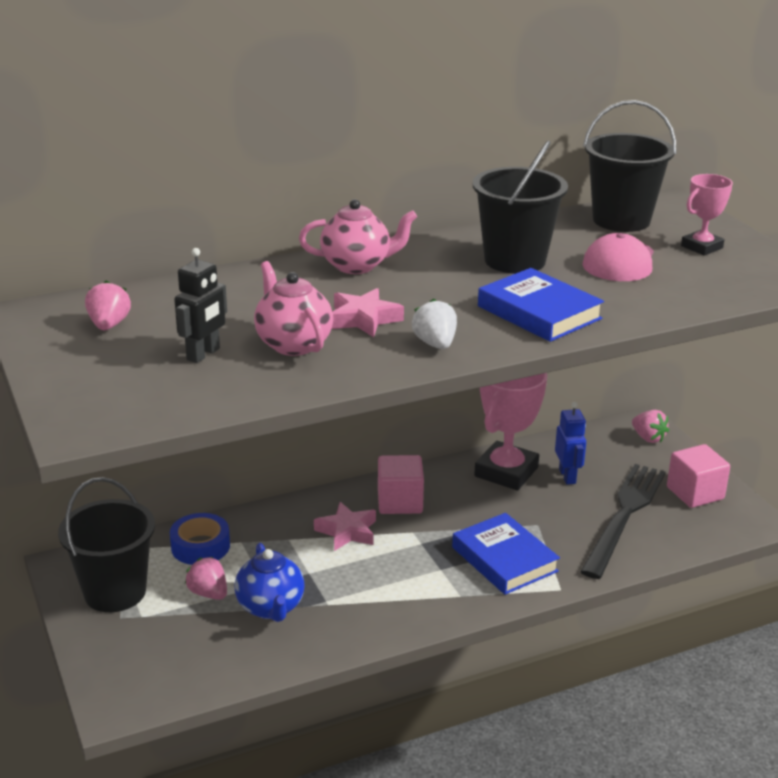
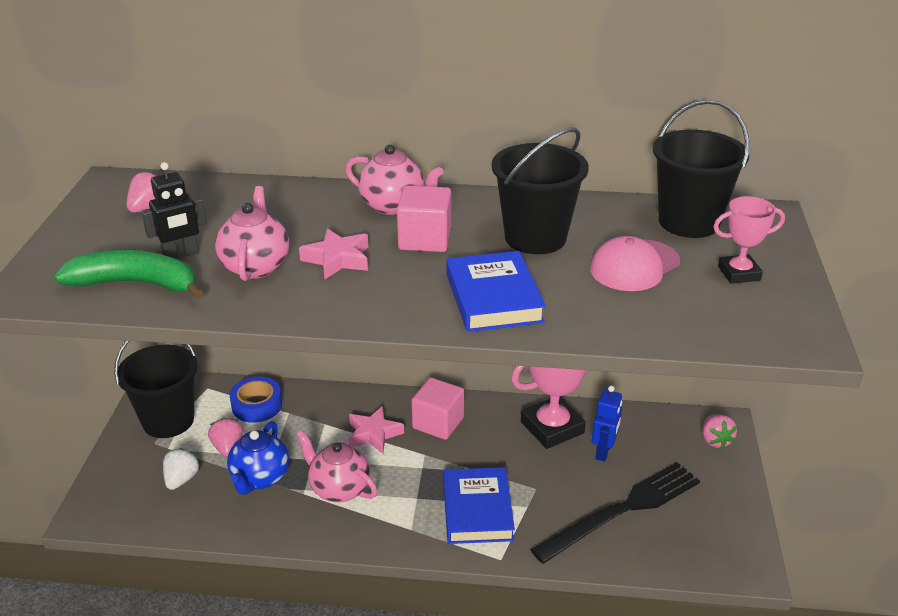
camera: 30 degrees right, 5 degrees up
(193, 389) = (136, 284): none -> green banana
(359, 588) = (339, 489): none -> pink teapot
(435, 344) = (366, 302): white strawberry -> white strawberry (181, 479)
(695, 493) = (712, 513): pink cube -> pink cube (425, 239)

